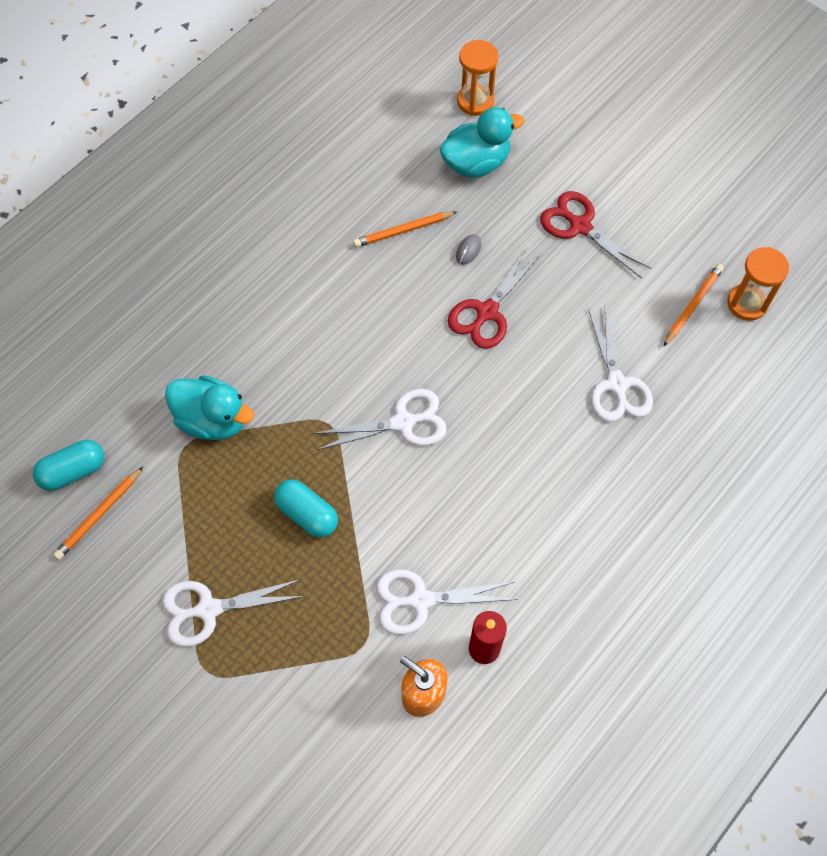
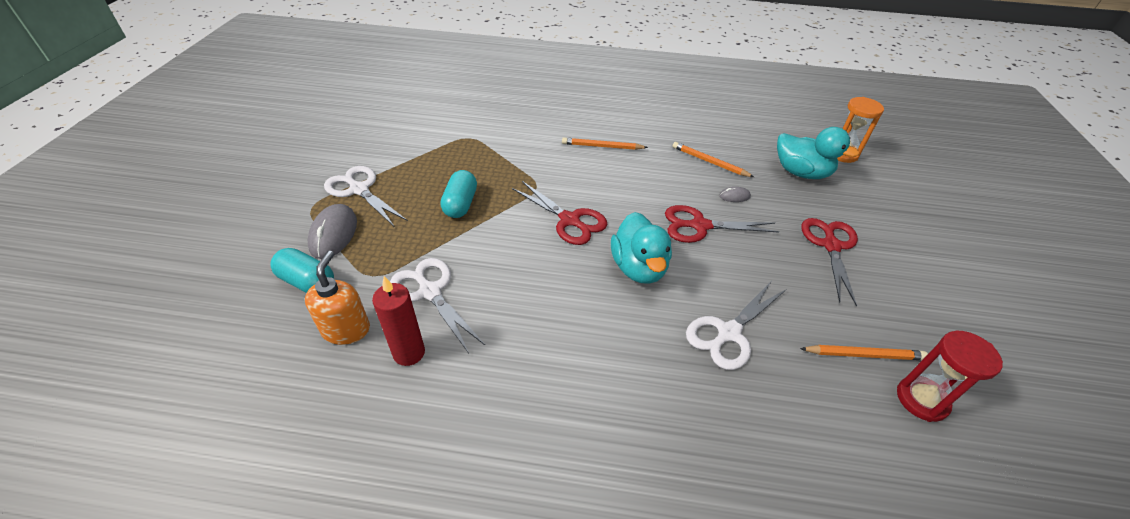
camera: 55 degrees right, 20 degrees down
(73, 471) = (421, 108): turquoise capsule -> turquoise capsule (307, 282)
(98, 515) = (399, 126): orange pencil -> orange pencil (602, 146)
(213, 419) = (496, 141): turquoise duck -> turquoise duck (638, 268)
(273, 662) = (334, 234): none -> grey mouse
(403, 422) = (569, 220): white scissors -> red scissors
(747, 303) = (921, 400): orange hourglass -> red hourglass

